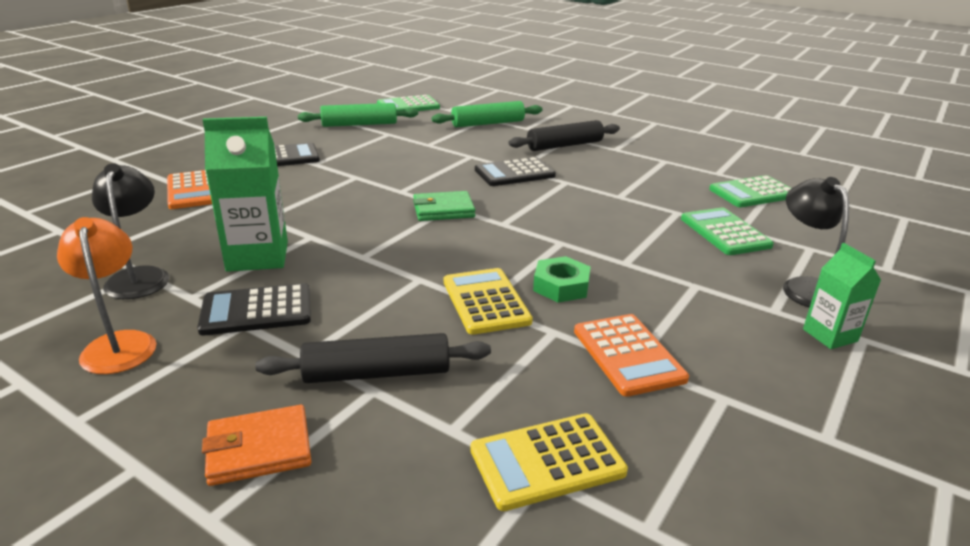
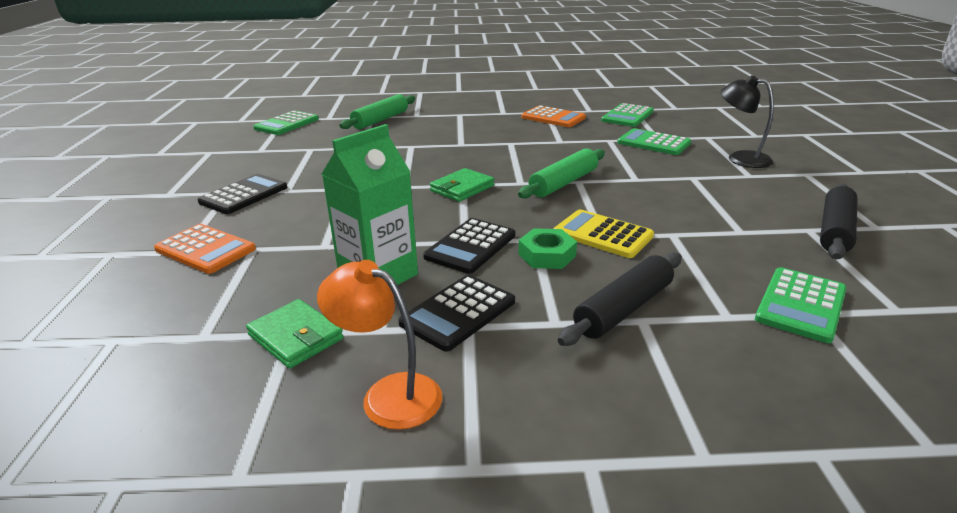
camera: 35 degrees left, 0 degrees up
(139, 276) = (296, 337): black lamp -> green wallet
(259, 449) = (647, 397): orange wallet -> none
(359, 124) = (269, 149): green rolling pin -> green rolling pin (563, 183)
(514, 173) = (465, 148): black calculator -> black calculator (470, 246)
(547, 461) = (801, 305): yellow calculator -> green calculator
(561, 286) = (627, 207): green nut -> green nut (547, 255)
(564, 145) = (465, 120): black rolling pin -> black rolling pin (835, 231)
(628, 355) = (731, 229): orange calculator -> orange calculator (553, 118)
(830, 335) = (792, 178): green carton -> none

